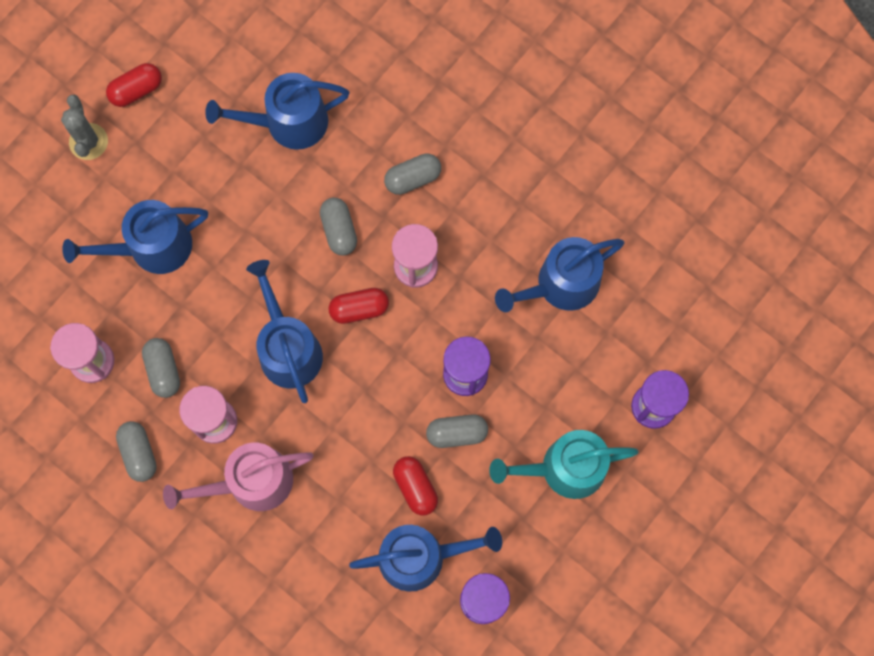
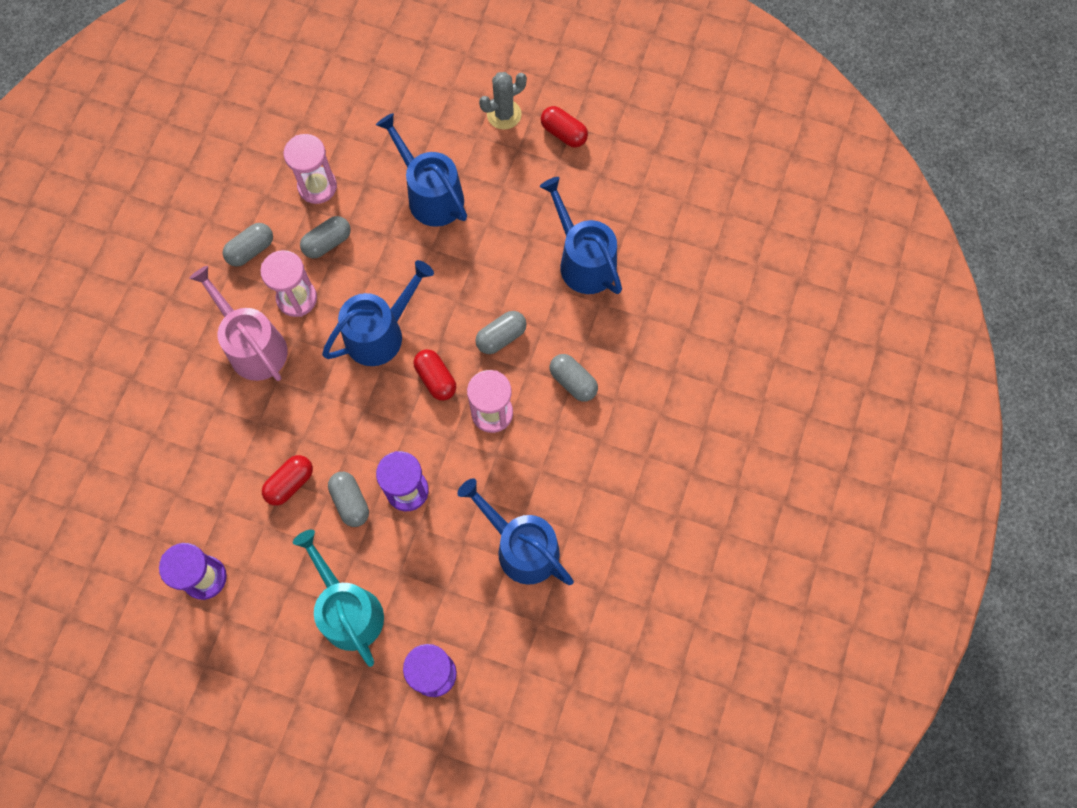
camera: 70 degrees right, 5 degrees down
(420, 556) = (229, 509): blue watering can -> none

